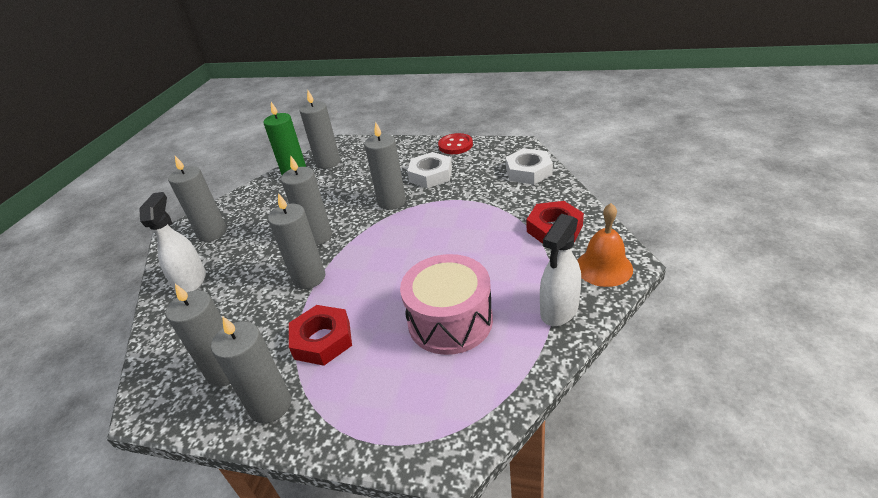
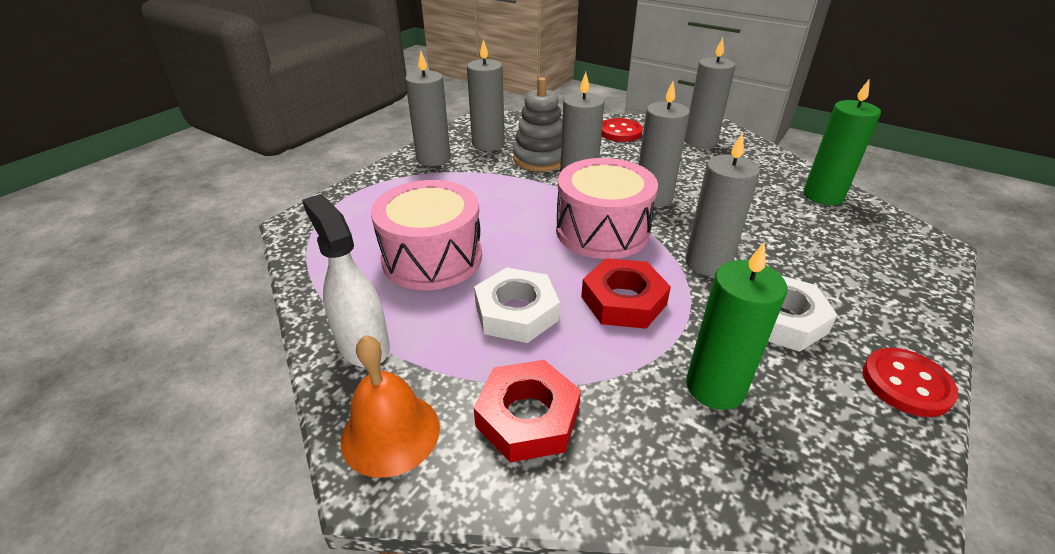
camera: 105 degrees right, 0 degrees up
(191, 281) = (620, 132): white spray bottle -> red button
(258, 317) = (540, 159): none -> grey stacking toy
(322, 340) = (480, 185): red nut -> red nut (623, 300)
(328, 162) = (856, 225): grey candle -> none
(373, 248) = (602, 231): none -> pink drum
(492, 184) = (715, 387): none -> green candle
(528, 171) = (749, 465): white nut -> white nut (516, 312)

